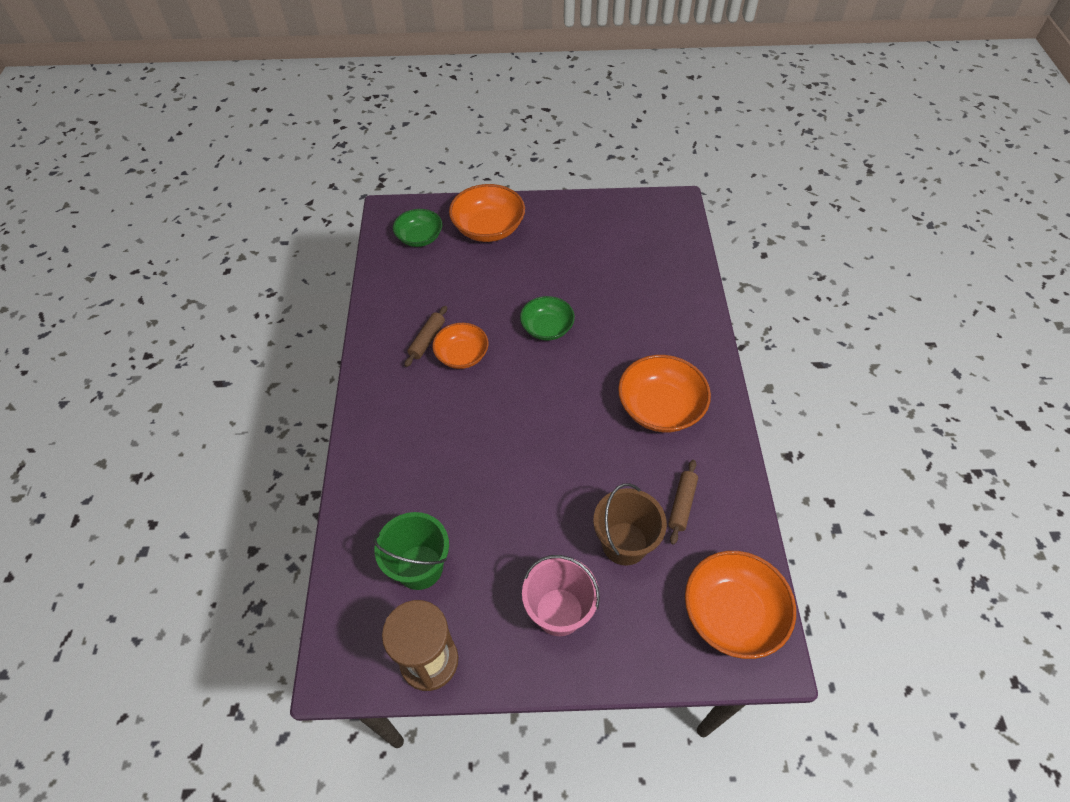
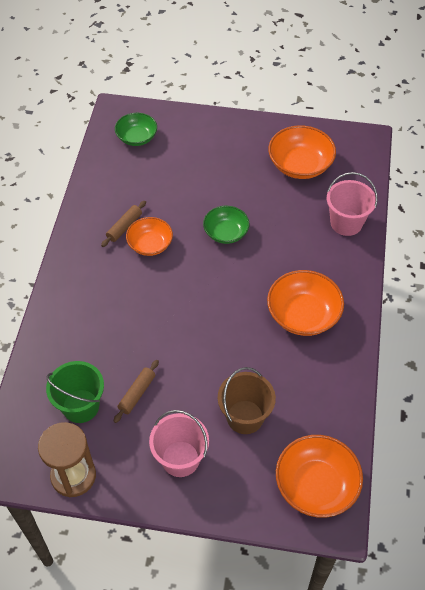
camera: 10 degrees right, 0 degrees up
(488, 228) = (197, 138): orange bowl -> orange bowl (300, 165)
(679, 296) = (346, 223): none -> pink bucket
(682, 504) = (299, 395): brown rolling pin -> brown rolling pin (137, 393)

